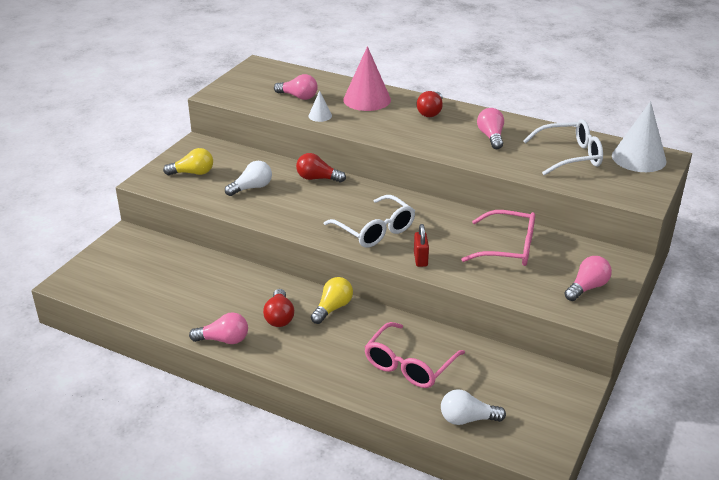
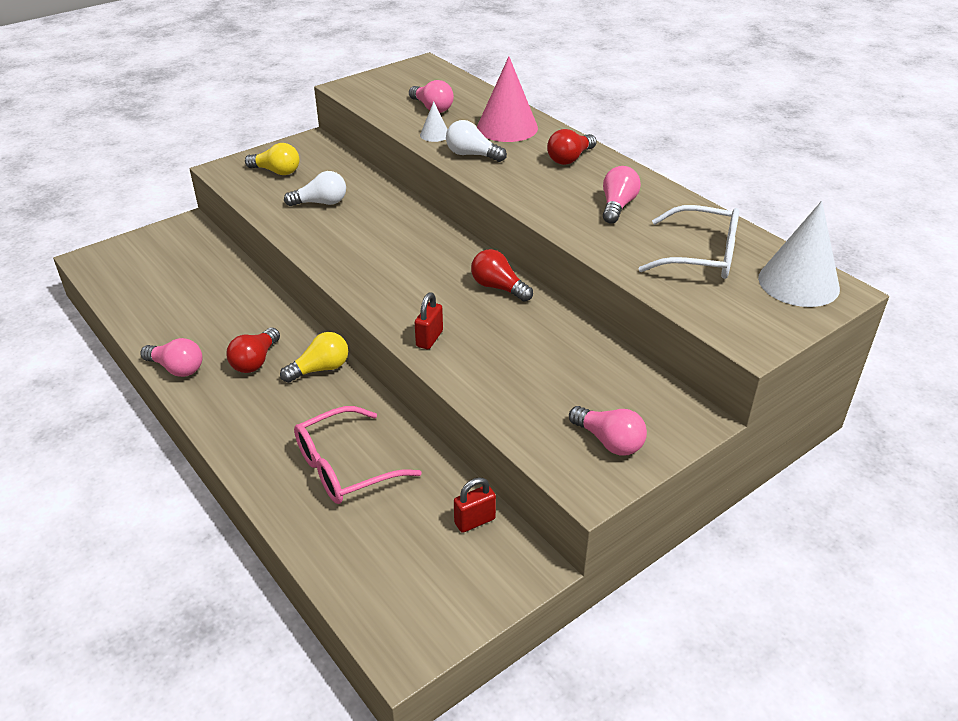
camera: 25 degrees right, 5 degrees up
(317, 178) = (401, 210): red light bulb -> red light bulb (498, 287)
(374, 230) = (409, 288): white glasses -> none
(467, 419) = (353, 562): white light bulb -> white light bulb (472, 155)
(507, 248) = (549, 356): pink glasses -> none
(521, 369) = (474, 521): none -> red padlock
(587, 287) = (609, 441): pink light bulb -> pink light bulb turned 60 degrees clockwise

